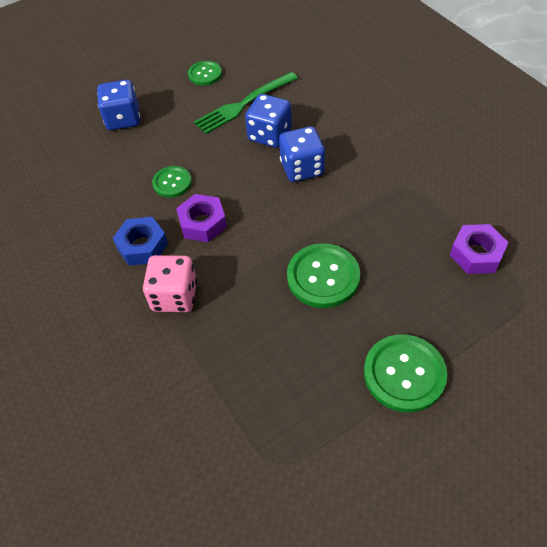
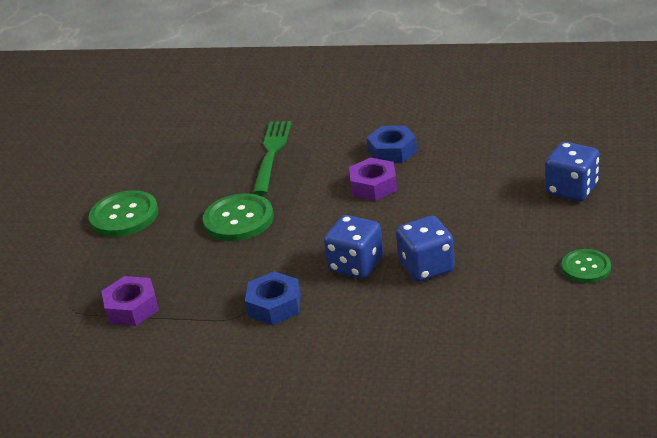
camera: 135 degrees right, 20 degrees down
(172, 183) = (442, 187): green button -> none
(174, 296) = (326, 150): pink dice -> none
(243, 105) = (496, 271): green fork -> green fork (272, 153)
(382, 179) = (274, 305): none -> blue nut

